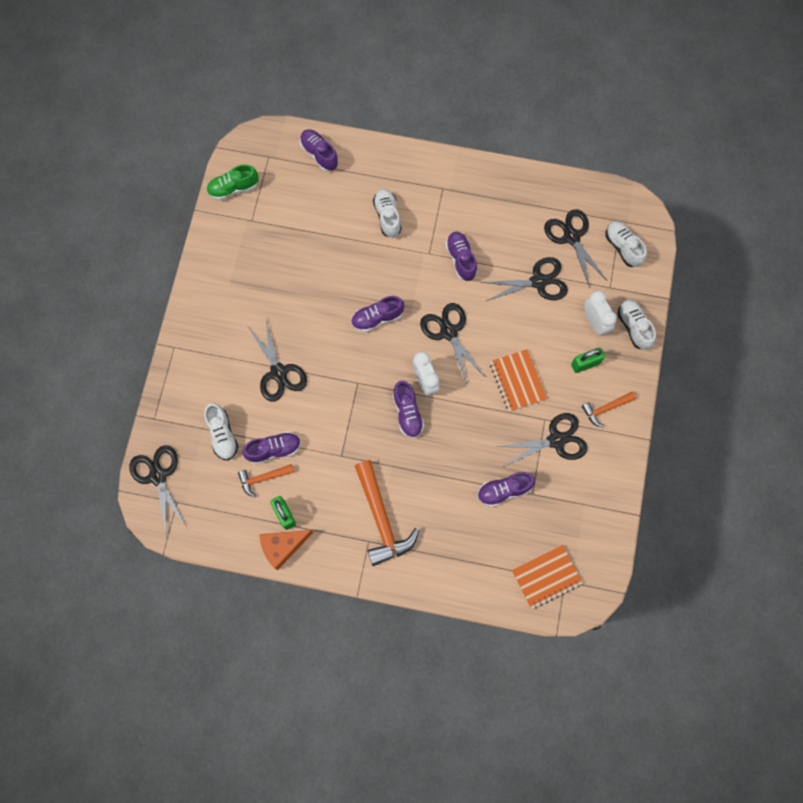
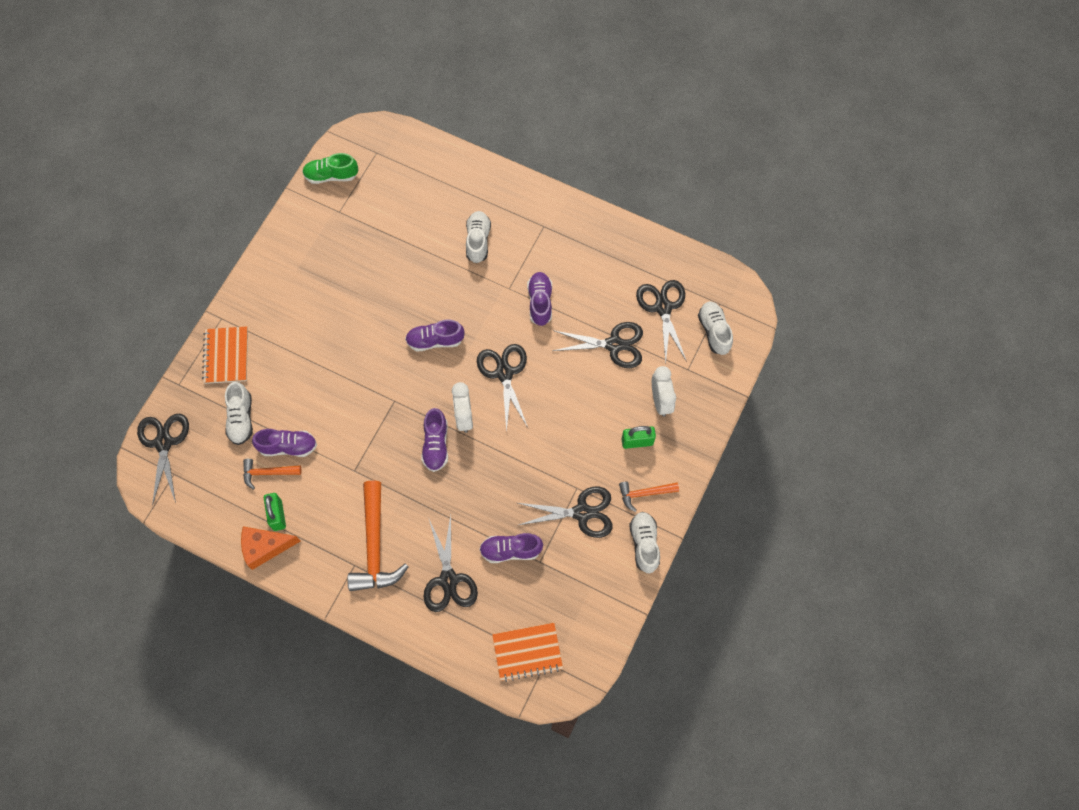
camera: 15 degrees right, 5 degrees down
(278, 372) = (317, 370): black scissors -> black scissors (448, 580)
(319, 154) = (428, 162): purple shoe -> none
(517, 381) = (560, 441): orange notebook -> orange notebook (226, 356)
(633, 327) = (700, 416): white shoe -> white shoe (644, 544)

